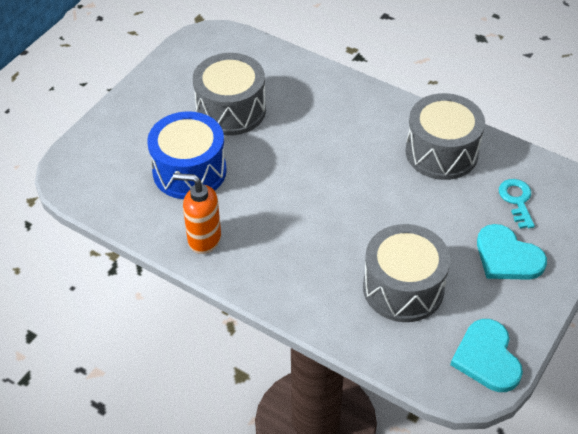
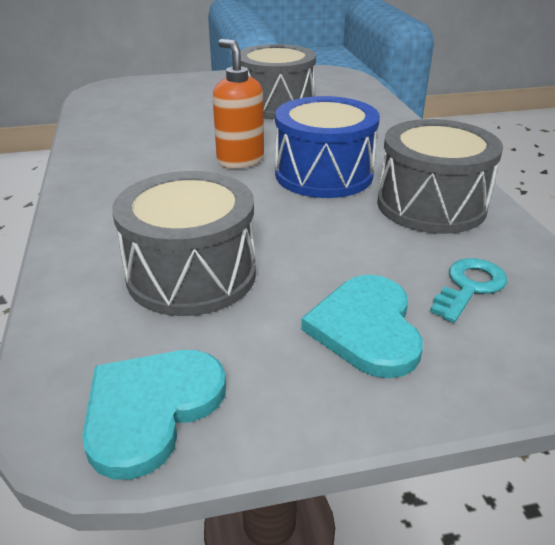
camera: 45 degrees right, 15 degrees down
(189, 171) = (180, 117): blue drum -> blue drum (323, 174)
(203, 239) = (108, 150): orange soap dispenser -> orange soap dispenser (240, 160)

